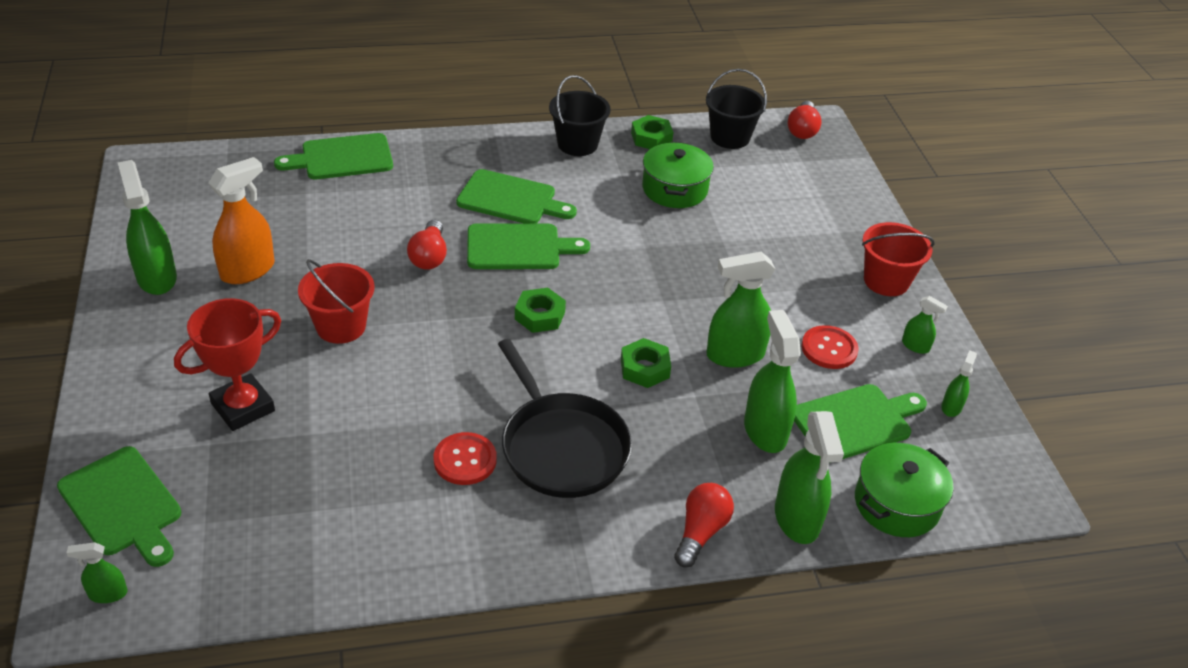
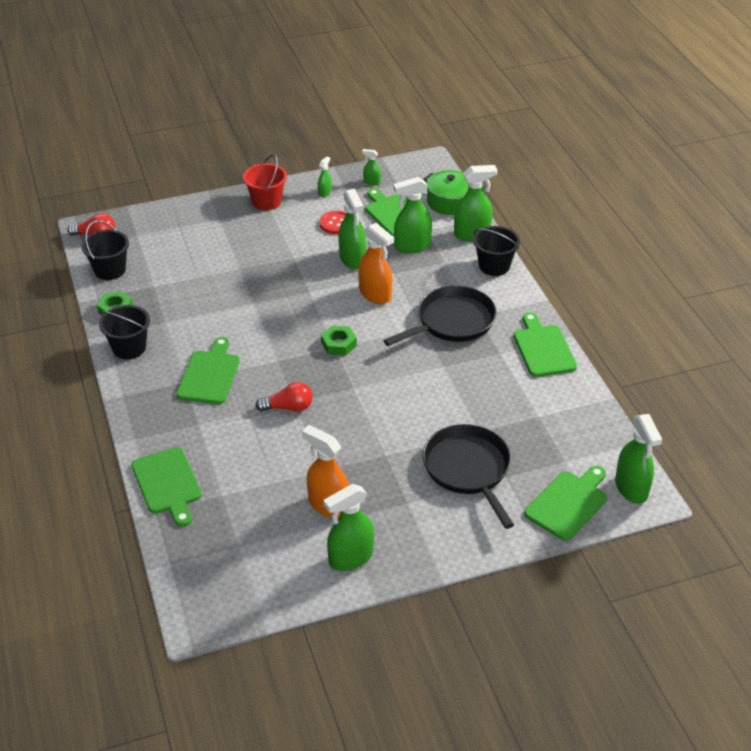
camera: 95 degrees left, 0 degrees up
(108, 594) = (631, 488): green spray bottle -> green spray bottle, size x2.00
(243, 407) = (468, 469): red trophy -> black pan
(341, 326) = (376, 438): red bucket -> none
(465, 460) = (476, 359): red button -> none
(518, 247) = (268, 363): green cutting board -> green cutting board (543, 348)
(644, 368) = (375, 294): green nut -> orange spray bottle
(674, 189) = (182, 293): green pot -> none
(700, 532) = (494, 266): red light bulb -> black bucket

